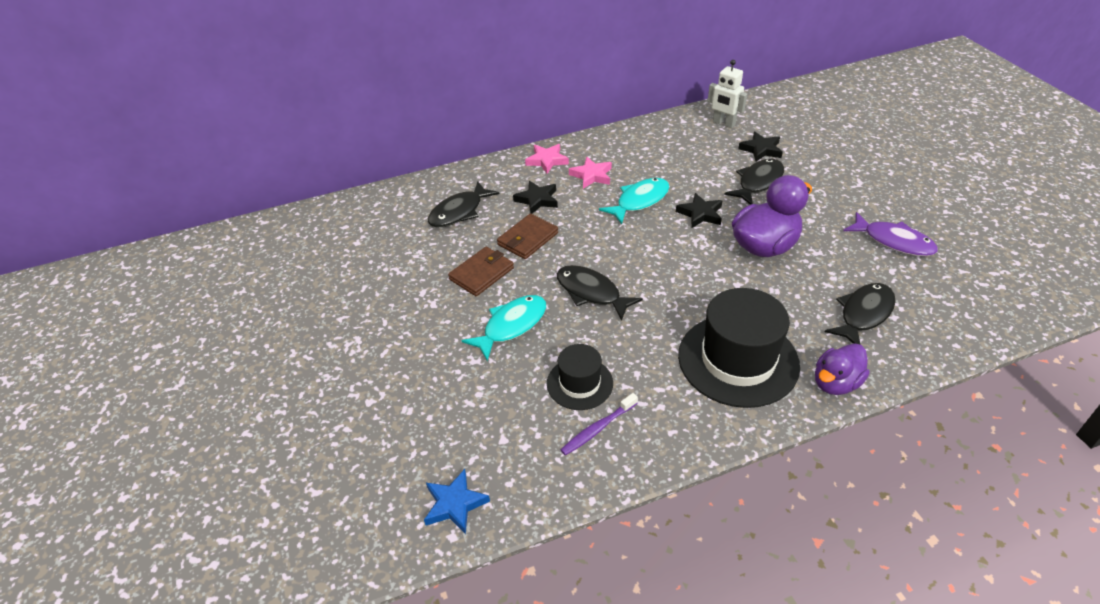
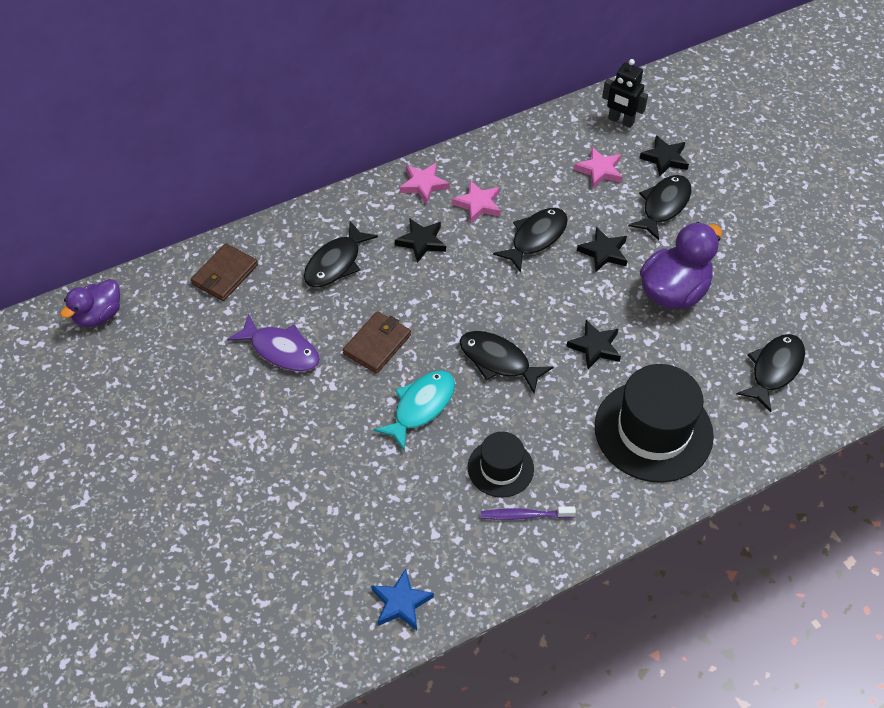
camera: 10 degrees left, 10 degrees up
(528, 239) = (419, 296): brown wallet -> brown wallet (225, 275)
(598, 429) = (524, 515): purple toothbrush -> purple toothbrush turned 45 degrees clockwise
(639, 201) = (536, 238): turquoise fish -> black fish
(685, 286) = (595, 347): none -> black star
(702, 156) = (599, 170): none -> pink star
(723, 123) = (620, 121): white robot -> black robot
(835, 383) = (747, 449): purple duck -> purple duck (98, 315)
(893, 241) = (806, 278): purple fish -> purple fish (281, 350)

